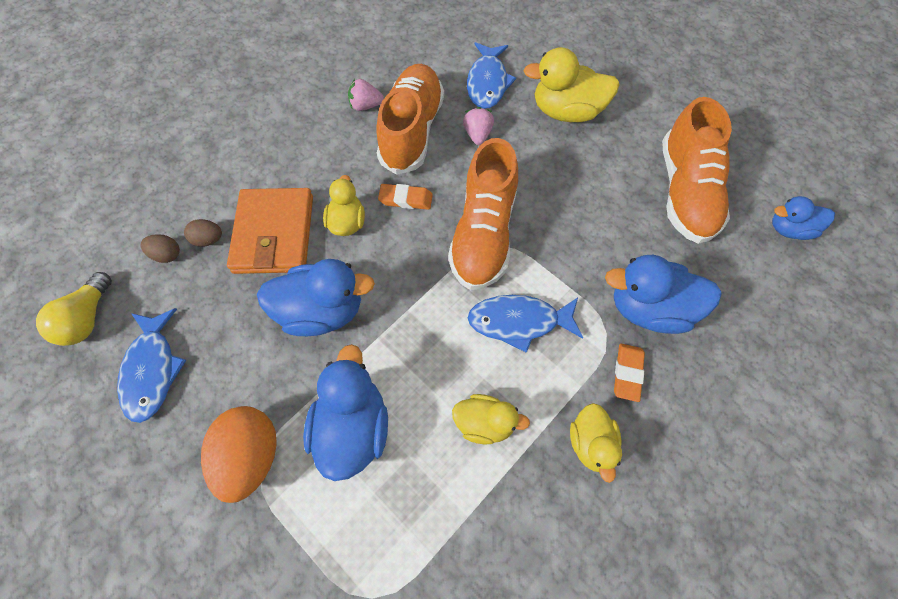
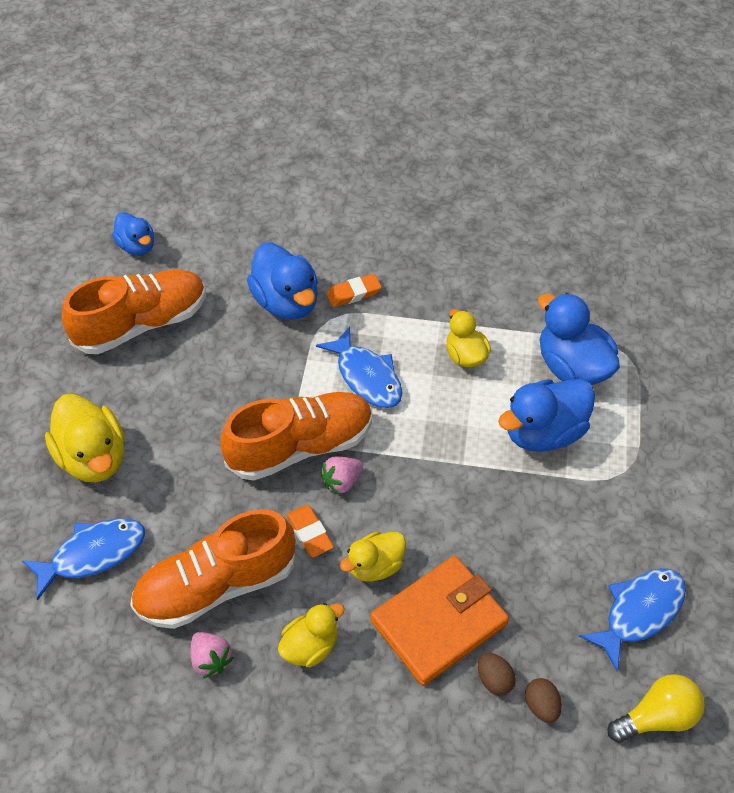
camera: 125 degrees left, 10 degrees down
(251, 457) = (623, 483): orange egg -> none
(322, 311) = (477, 521): blue duck -> blue duck (572, 367)
(477, 135) = (180, 519): pink strawberry -> pink strawberry (342, 481)
(591, 444) = (425, 291): yellow duck -> yellow duck (310, 646)

